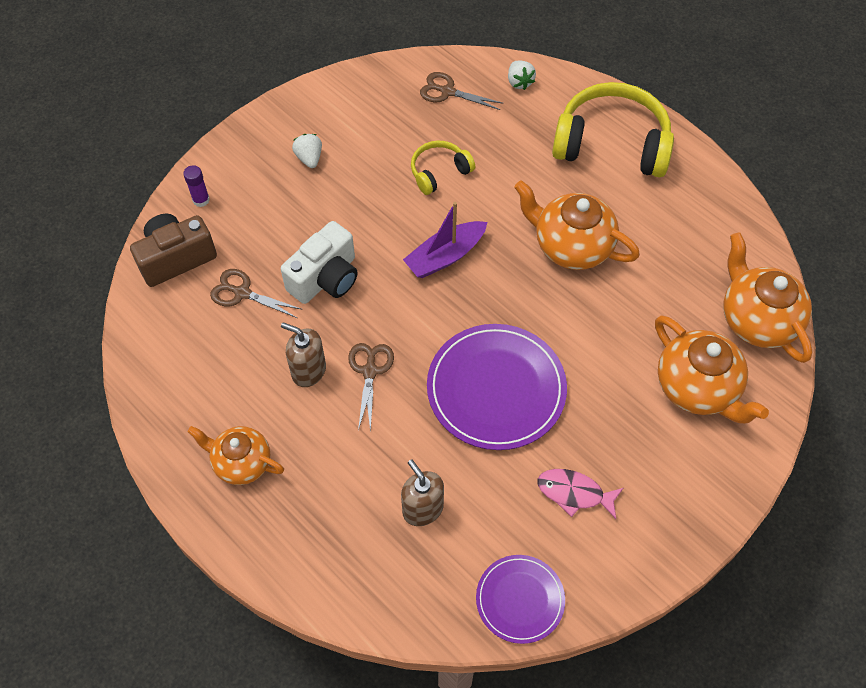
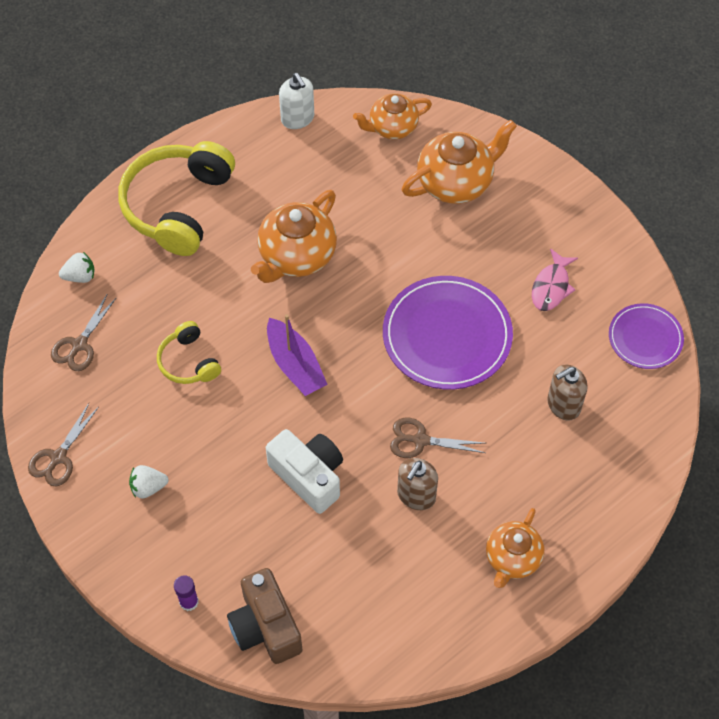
camera: 85 degrees left, 0 degrees up
(242, 293) = (318, 558): brown scissors -> brown scissors (58, 458)
(745, 231) = (297, 118): none -> white soap dispenser
(757, 320) = (392, 127): orange teapot -> orange teapot, size x0.66

